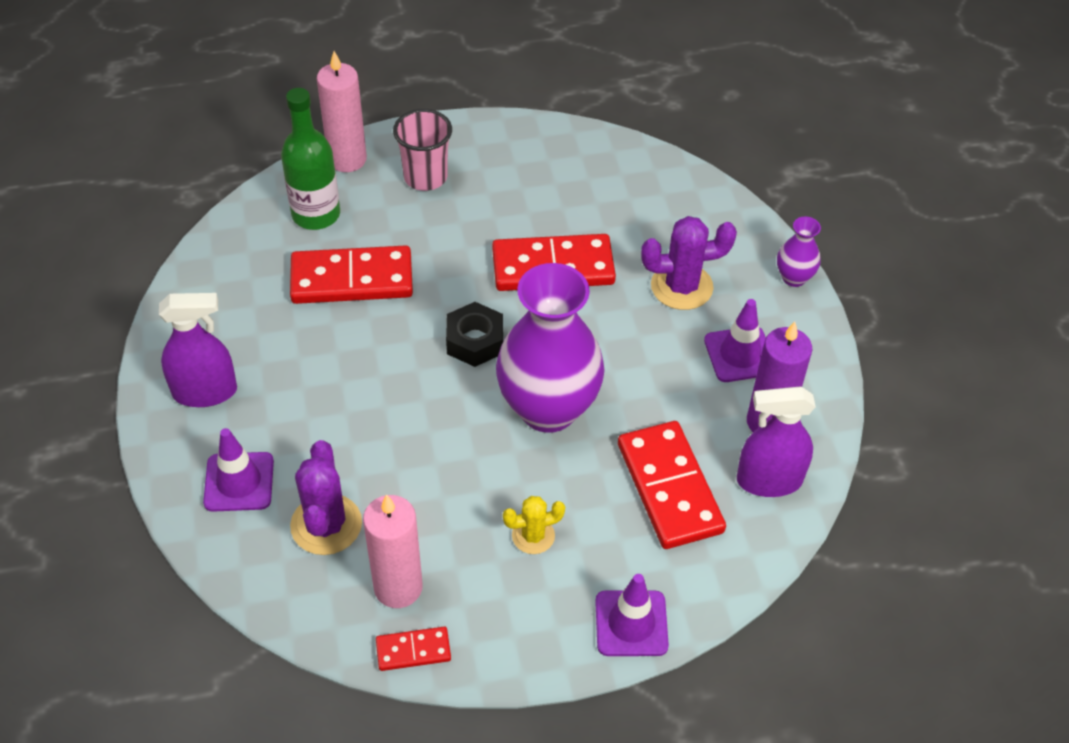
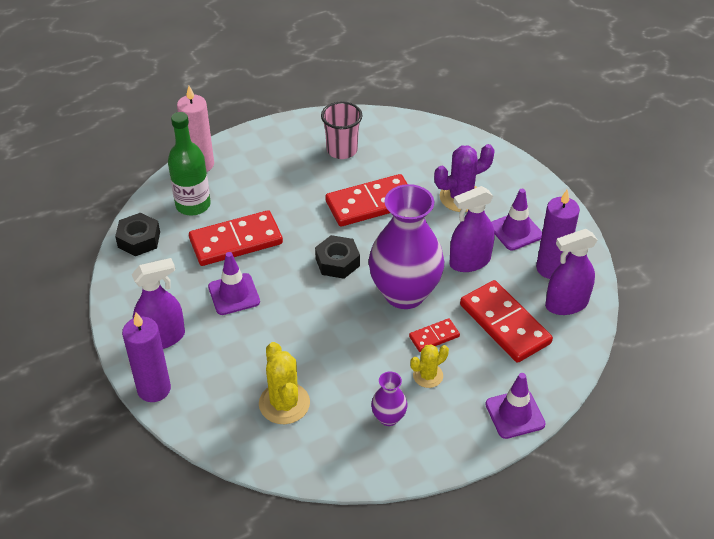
camera: 15 degrees left, 5 degrees down
(167, 460) = (154, 389): none -> purple candle
(228, 247) = (139, 239): none -> black nut
(239, 482) = (211, 391): purple traffic cone -> purple traffic cone (234, 294)
(326, 525) = (284, 403): purple cactus -> yellow cactus
(398, 587) = (350, 431): pink candle -> none
(413, 650) = (377, 468): red domino -> red domino (434, 336)
(425, 177) = (260, 165): pink cup -> pink cup (342, 150)
(656, 384) = (469, 262): none -> purple spray bottle
(794, 277) = (531, 176): purple vase -> purple vase (388, 417)

